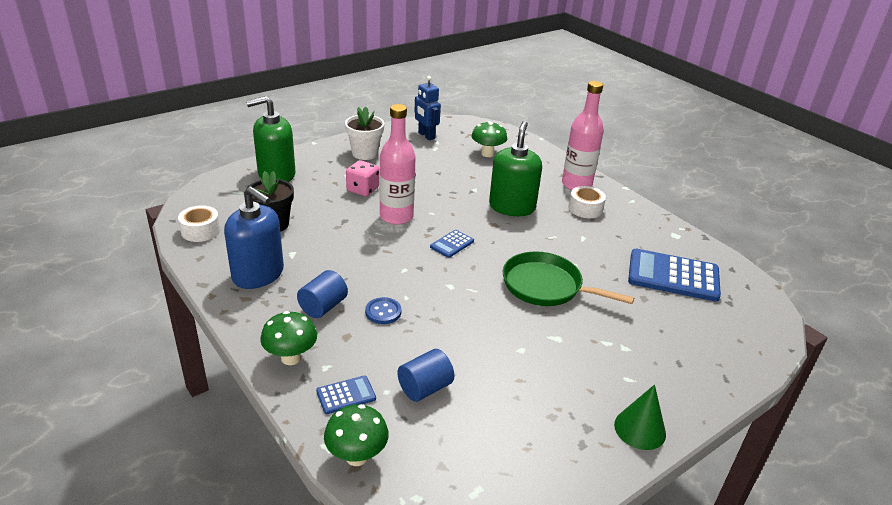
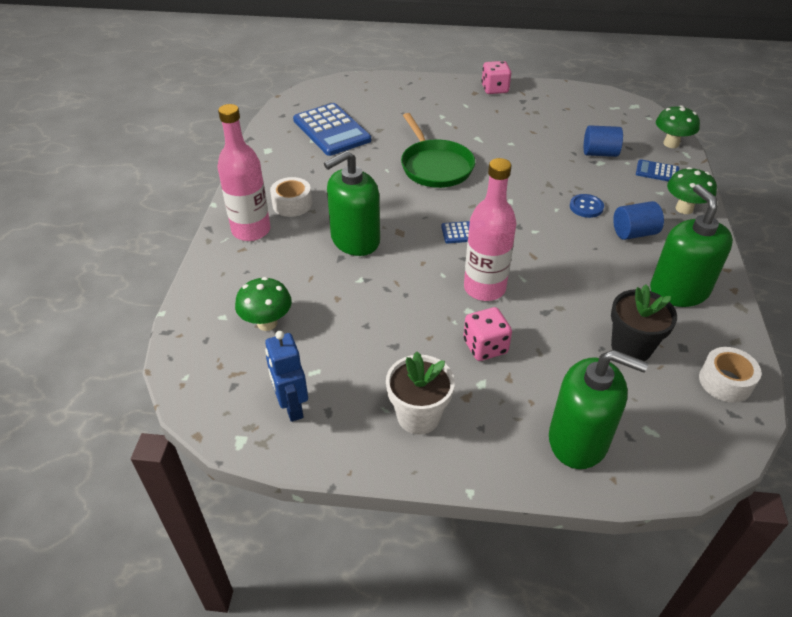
camera: 135 degrees left, 10 degrees up
(258, 274) = (679, 290): blue soap dispenser -> green soap dispenser
(426, 135) = (291, 406): blue robot -> blue robot turned 150 degrees clockwise
(640, 429) = (494, 89): green cone -> pink dice

